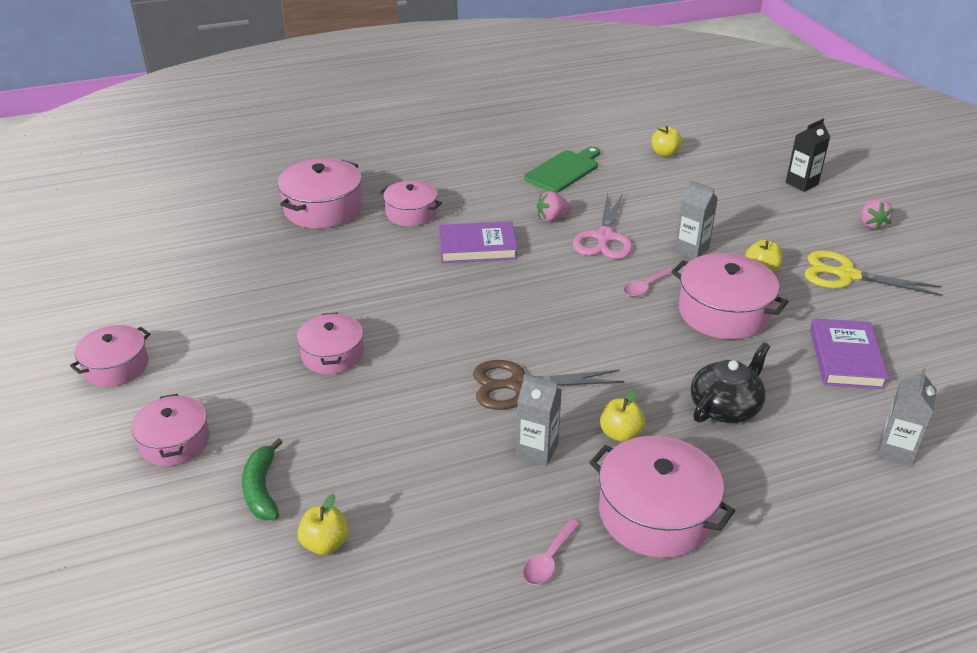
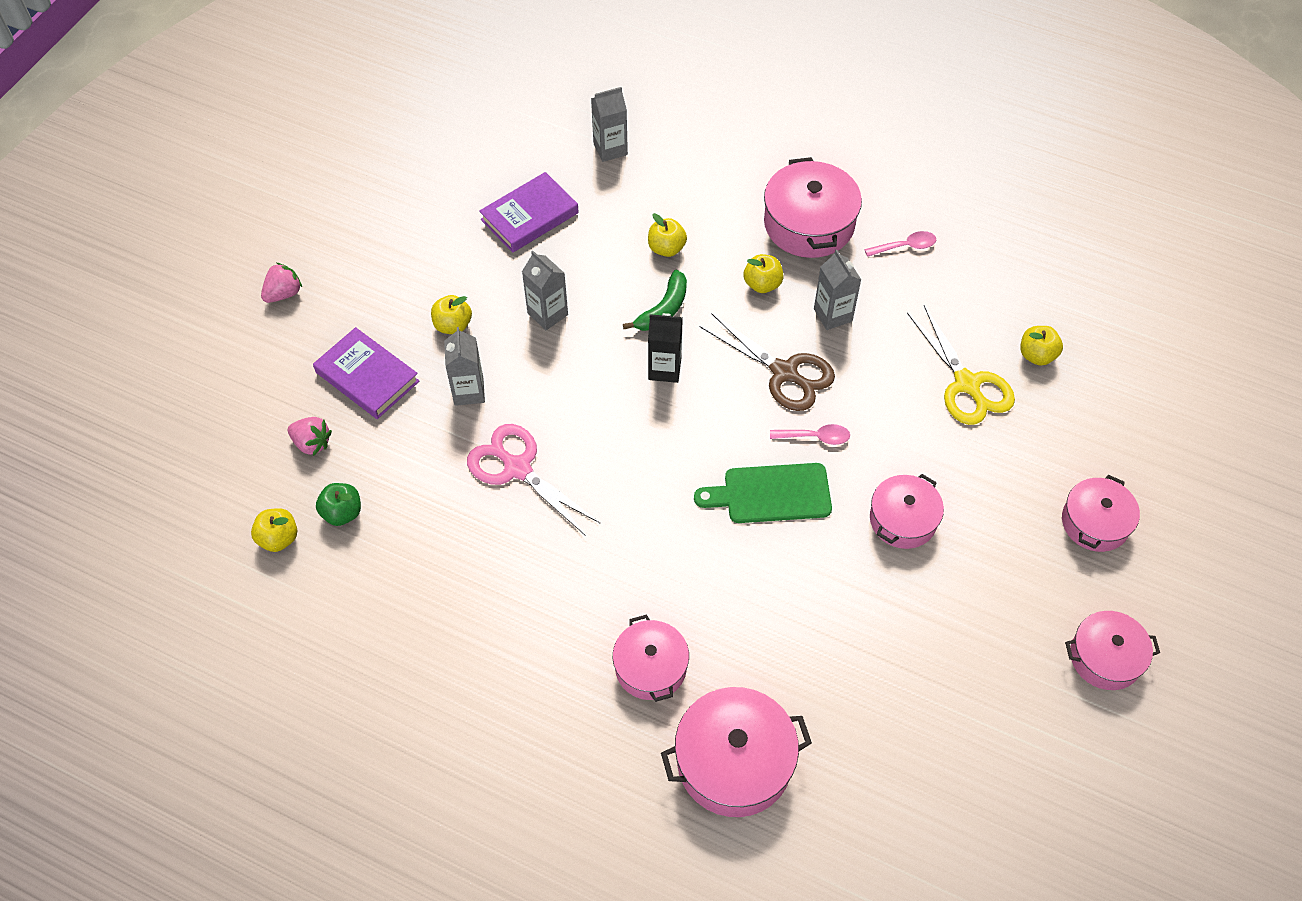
camera: 135 degrees left, 20 degrees up
(261, 489) = (1052, 428): green banana -> green banana (663, 309)
(477, 247) = (644, 555): purple book -> purple book (367, 377)
(552, 218) = (526, 536): pink strawberry -> pink strawberry (312, 443)
(563, 170) = (414, 603): green cutting board -> green cutting board (771, 494)
(604, 237) = (517, 468): pink scissors -> pink scissors turned 105 degrees counterclockwise
(645, 287) = (567, 385): pink spoon -> pink spoon (815, 437)
(655, 175) = (342, 513): none -> green apple
(723, 312) = (547, 314): pink pot -> grey carton
(725, 407) = (666, 248): black teapot -> yellow apple
(801, 183) = (242, 383): black carton -> black carton (664, 369)
(846, 275) = (401, 269): yellow scissors -> yellow scissors (967, 384)

